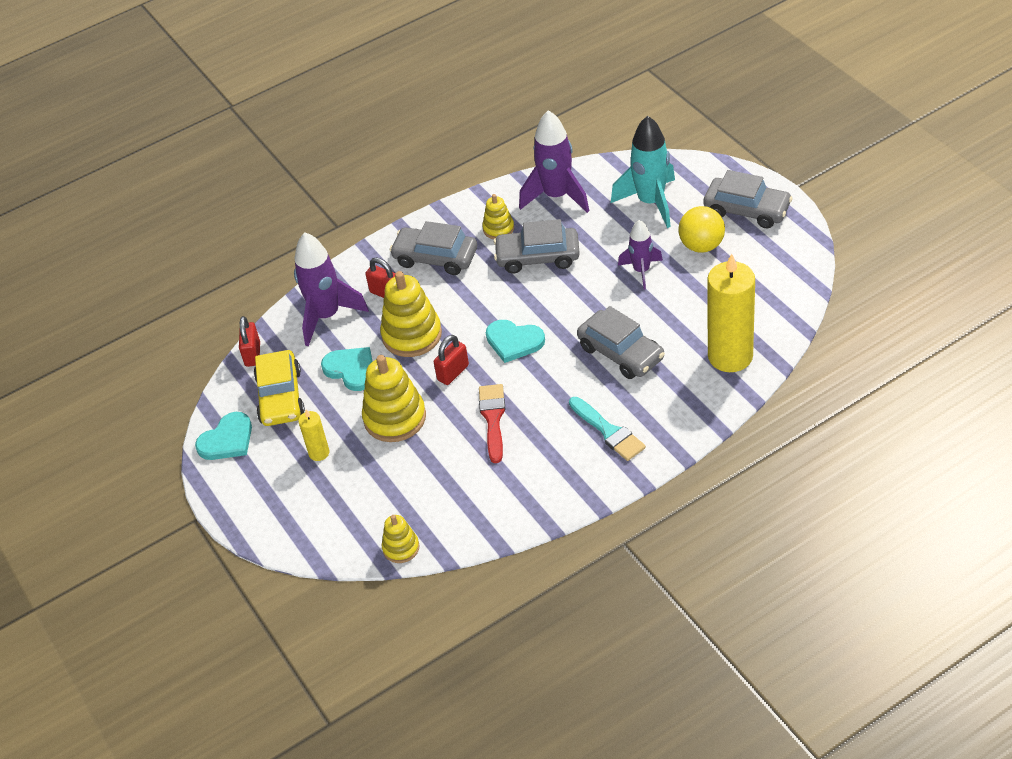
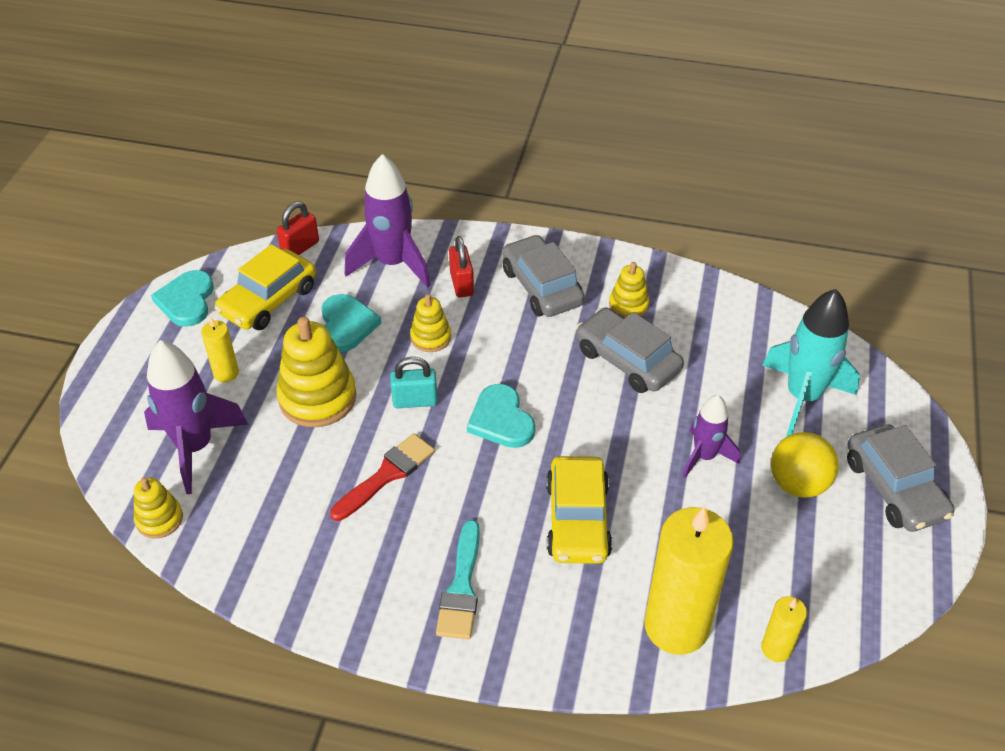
camera: 40 degrees right, 0 degrees up
(227, 440) = (186, 300): turquoise heart -> turquoise heart turned 90 degrees clockwise
(412, 335) = (431, 337): yellow stacking toy -> yellow stacking toy, size x0.55
(453, 372) = (415, 401): red padlock -> turquoise padlock
(556, 196) = (719, 318): purple rocket -> purple rocket (195, 447)
(621, 353) = (577, 520): grey car -> yellow car
(784, 326) = (776, 649): none -> yellow candle

